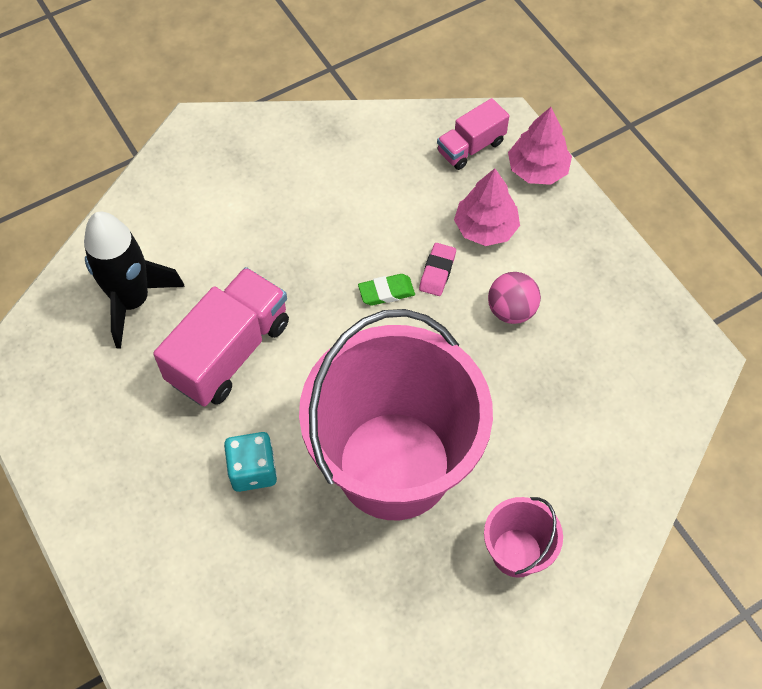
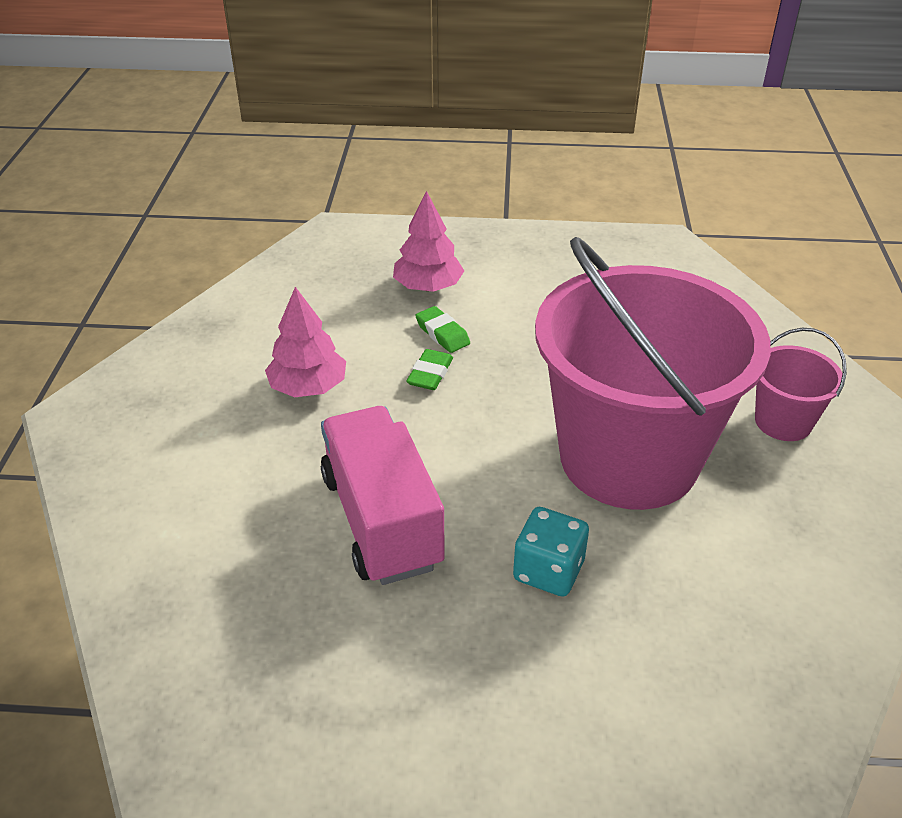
camera: 55 degrees left, 20 degrees down
(132, 301) = (226, 575): black rocket -> none
(437, 272) = (442, 333): pink eraser -> green eraser
(471, 147) = (336, 257): pink truck -> none
(511, 310) = (527, 311): pink ball -> none
(537, 169) = (403, 235): pink tree -> pink tree (308, 387)

